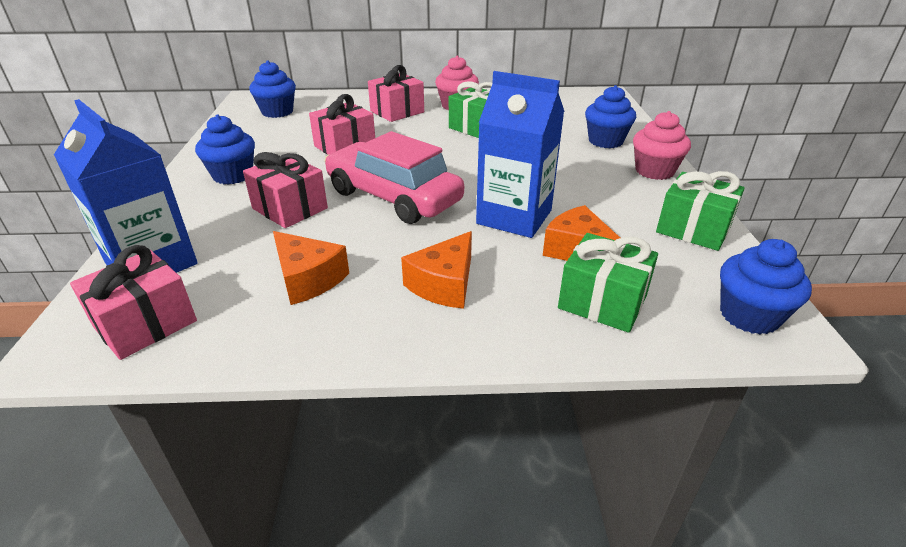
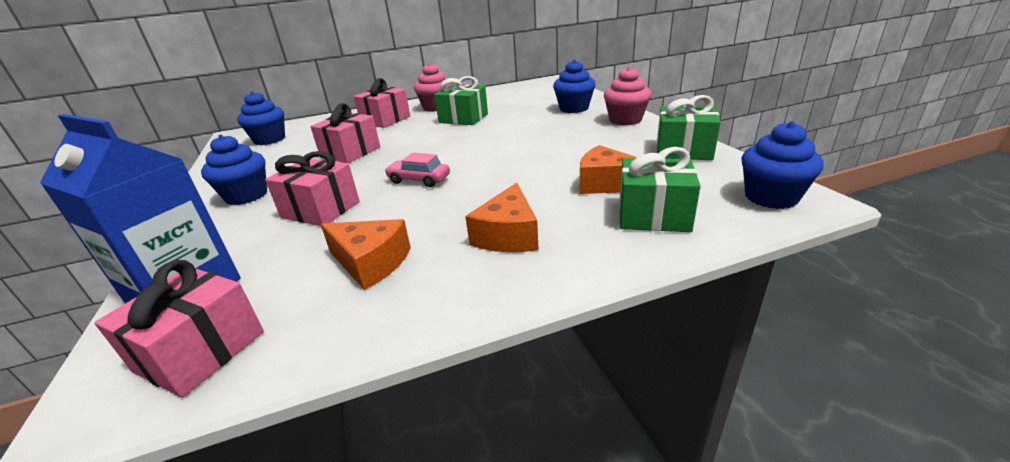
camera: 15 degrees left, 5 degrees down
(394, 197) = (419, 180): pink car -> pink car, size x0.46
(514, 217) = (536, 172): blue carton -> none

